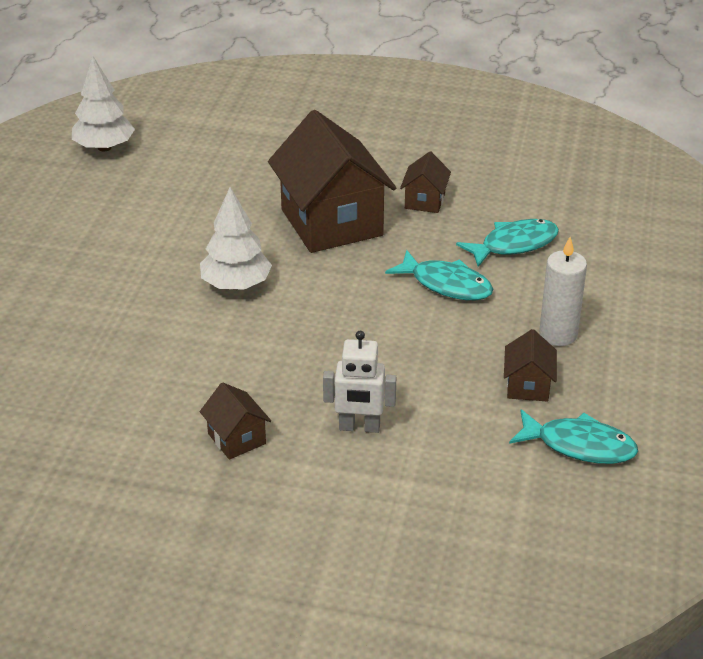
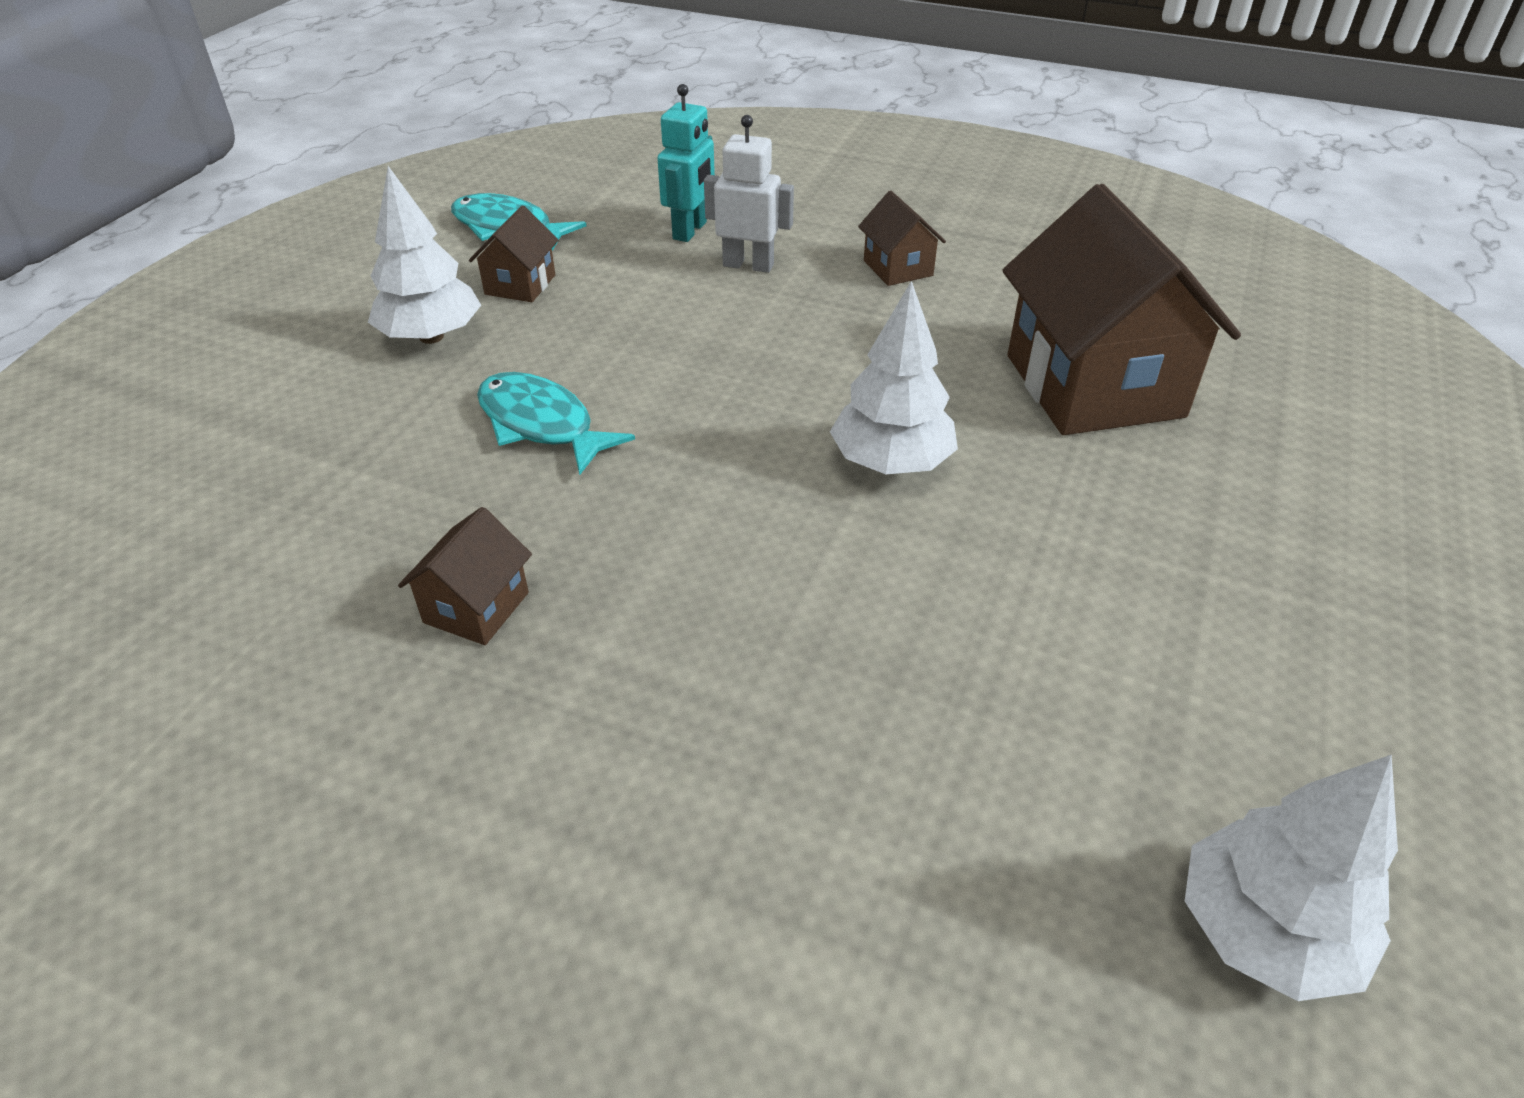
camera: 170 degrees left, 5 degrees up
(331, 222) = (690, 575): brown house -> brown house (1094, 386)
(421, 462) = (690, 231): none -> turquoise robot
(514, 244) = (377, 483): turquoise fish -> none
(558, 334) = (431, 337): white candle -> white tree

